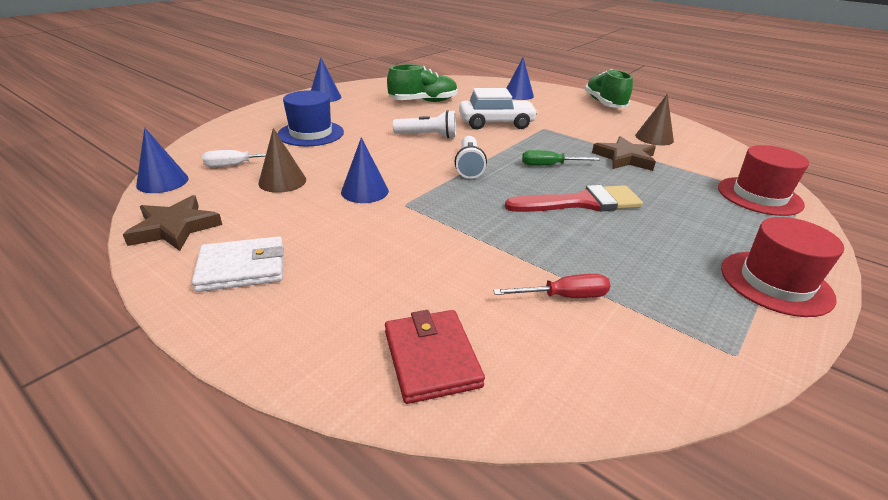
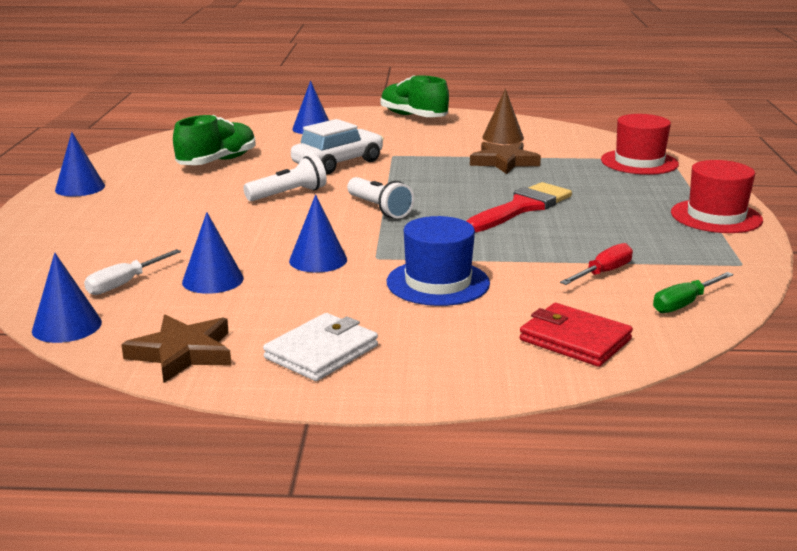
camera: 35 degrees left, 10 degrees down
(282, 181) = (213, 280): brown cone -> blue cone
(311, 133) = (147, 229): blue hat -> blue hat (438, 283)
(549, 165) = (450, 186): green screwdriver -> green screwdriver (684, 304)

